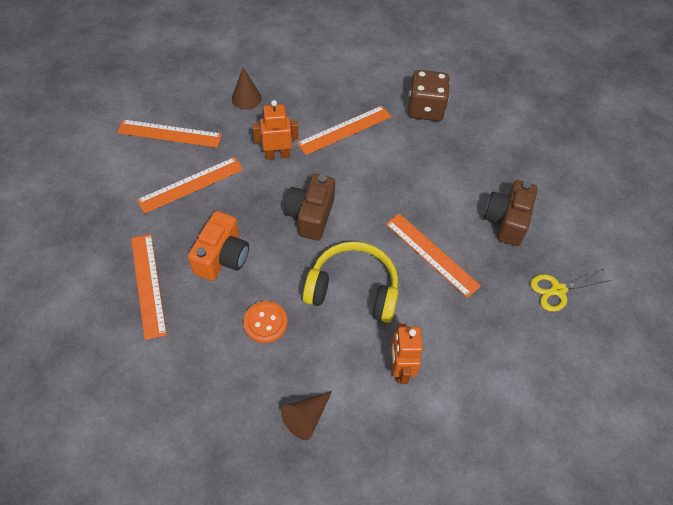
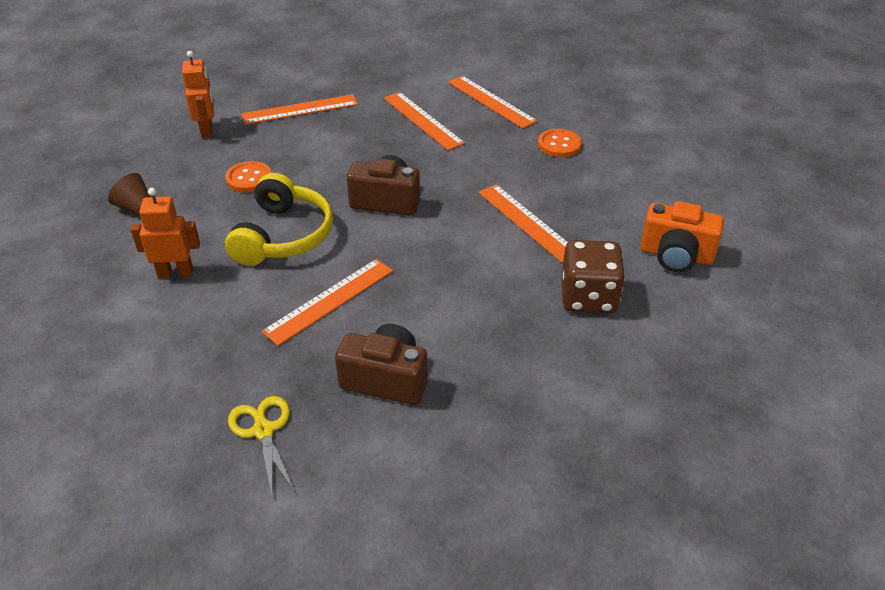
camera: 90 degrees right, 15 degrees down
(169, 133) = (491, 101): orange ruler -> orange ruler turned 45 degrees counterclockwise
(222, 257) = (330, 147): orange camera -> orange camera (676, 255)
(246, 98) = (559, 145): brown cone -> orange button
(277, 155) = (474, 172): orange robot -> orange robot (207, 130)

